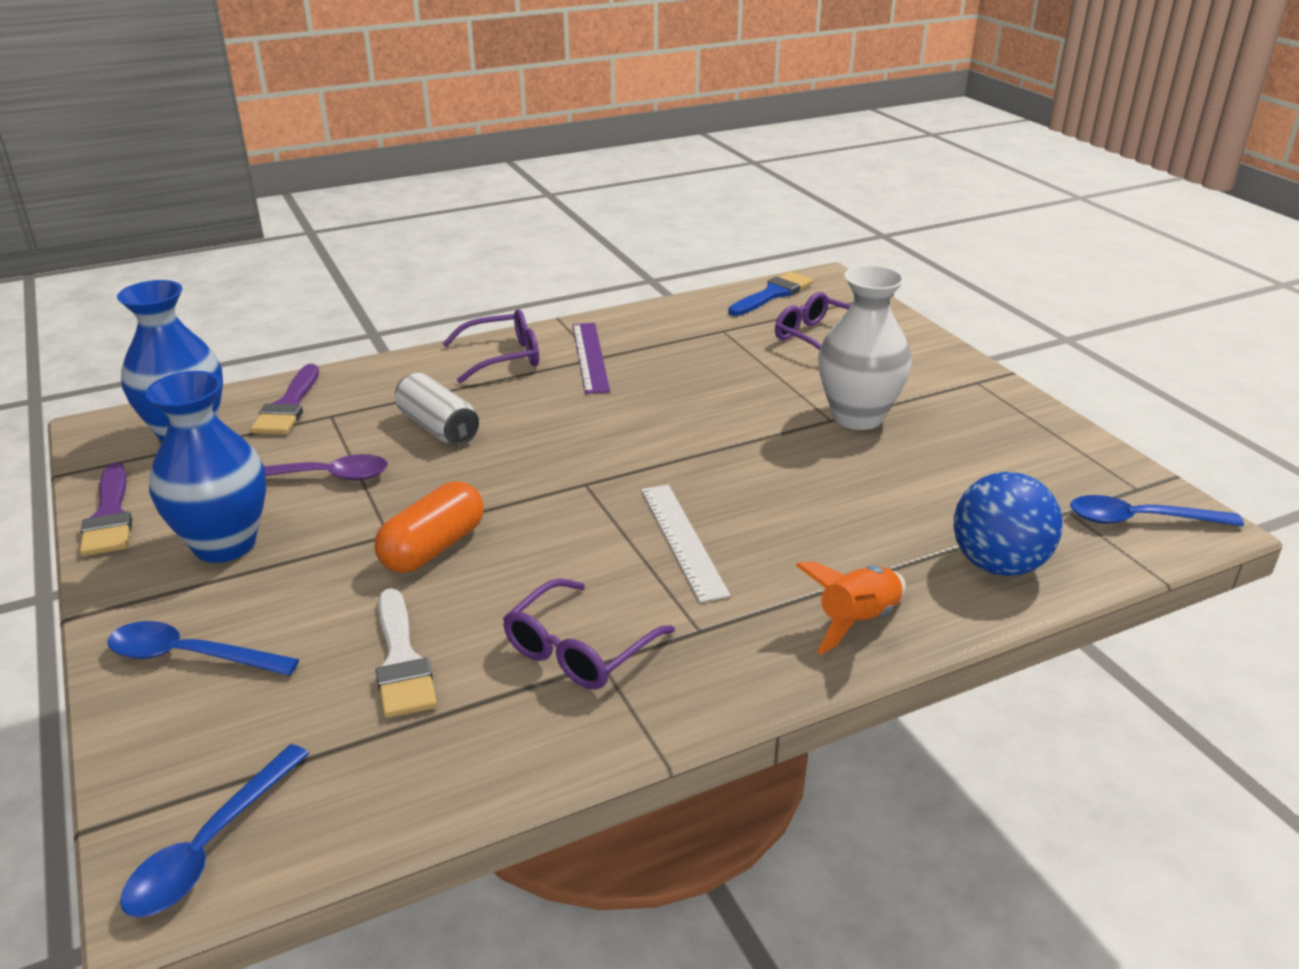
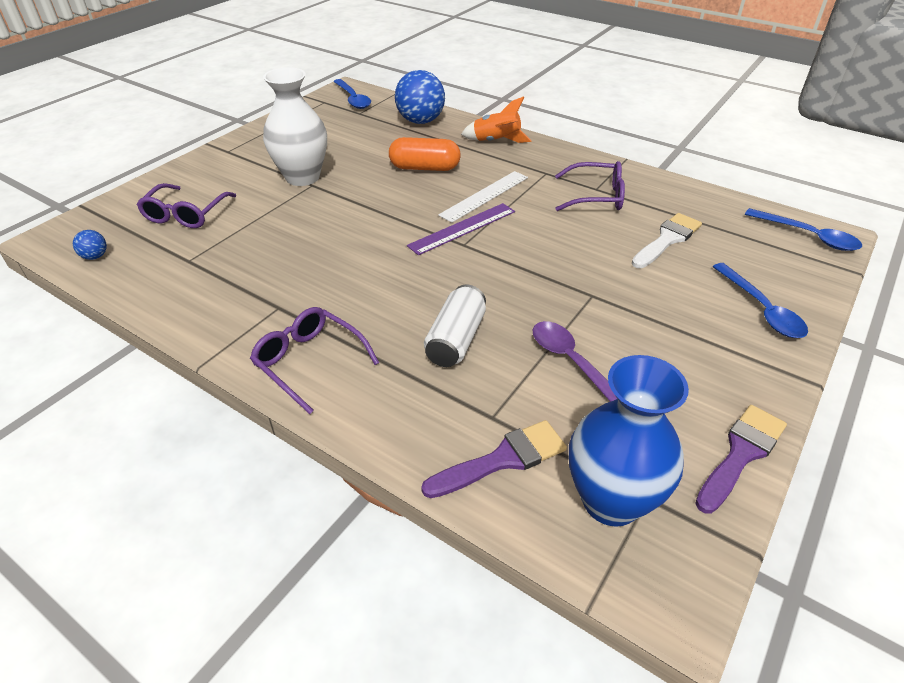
camera: 120 degrees left, 10 degrees up
(210, 846) = (808, 236): blue spoon -> blue spoon turned 45 degrees clockwise
(225, 544) = (684, 361): blue vase -> none
(433, 548) = (583, 271): orange capsule -> orange capsule (424, 168)
(590, 357) = (278, 310): purple ruler -> purple ruler (462, 228)
(773, 294) = (95, 256): blue brush -> blue ball

